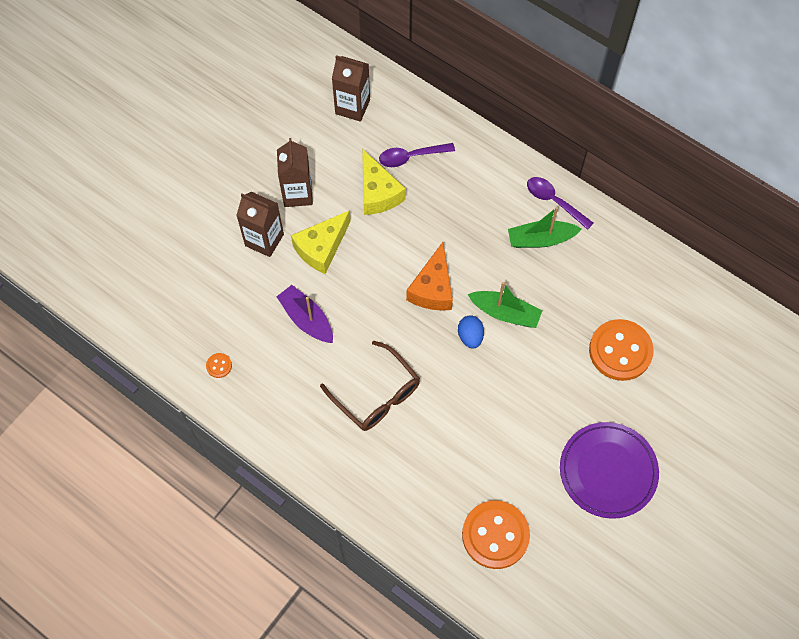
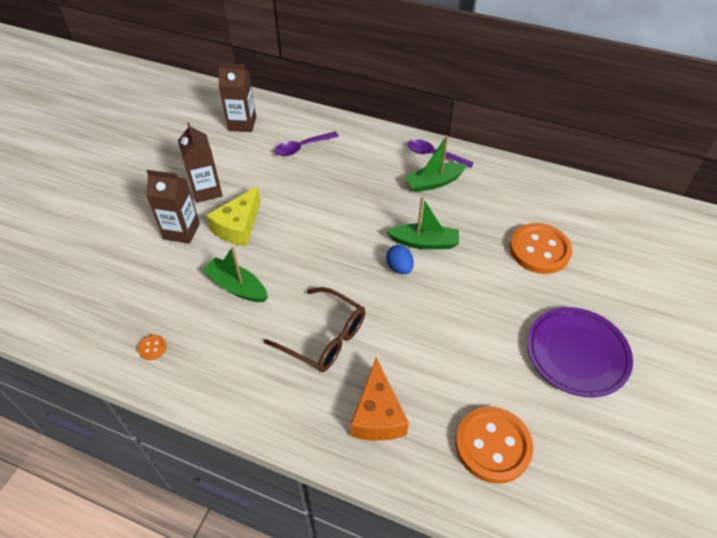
camera: 15 degrees left, 15 degrees down
(306, 319) = (237, 287): purple boat -> green boat
(378, 193) = (280, 177): yellow cheese -> none
(433, 288) = (351, 237): orange cheese -> orange cheese (377, 414)

